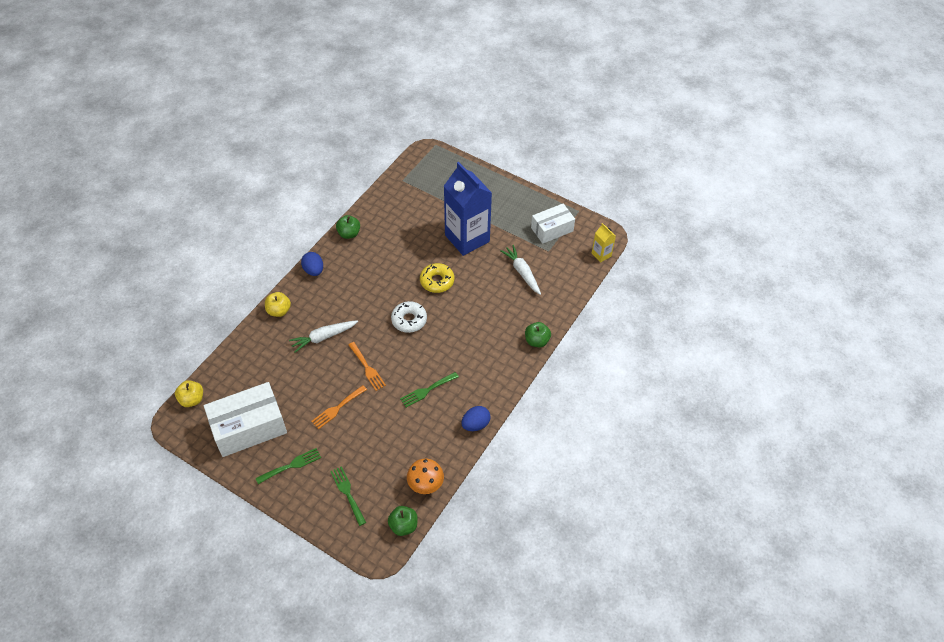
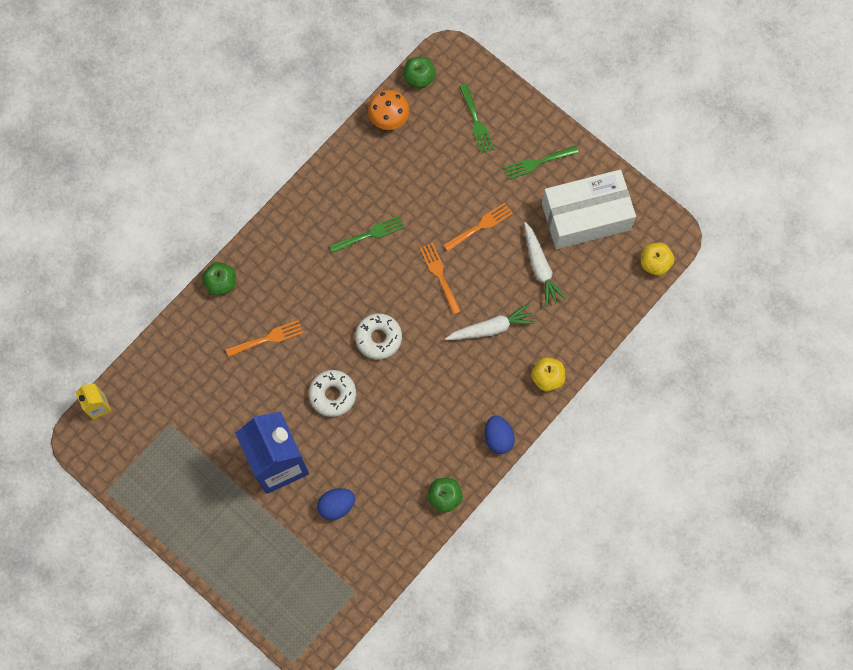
camera: 170 degrees left, 20 degrees up
(437, 281) = (332, 394): yellow donut -> white donut
(475, 424) = (320, 182): blue egg -> blue egg (336, 505)
(492, 309) = (268, 338): none -> orange fork
(522, 272) = (214, 392): white carrot -> white carrot (540, 267)
(552, 229) = (154, 461): white box -> none

